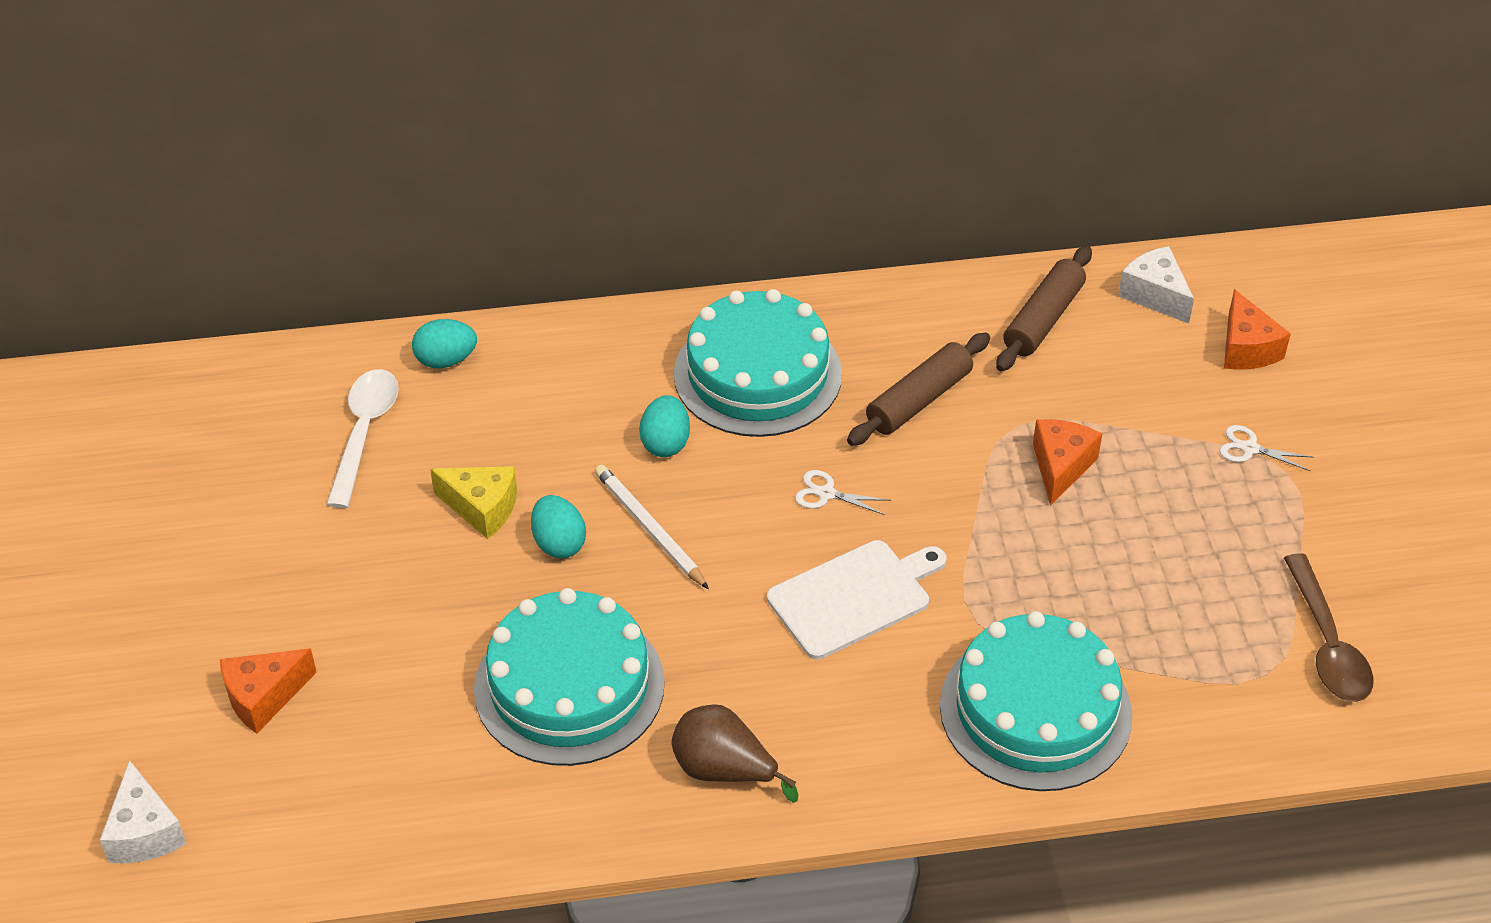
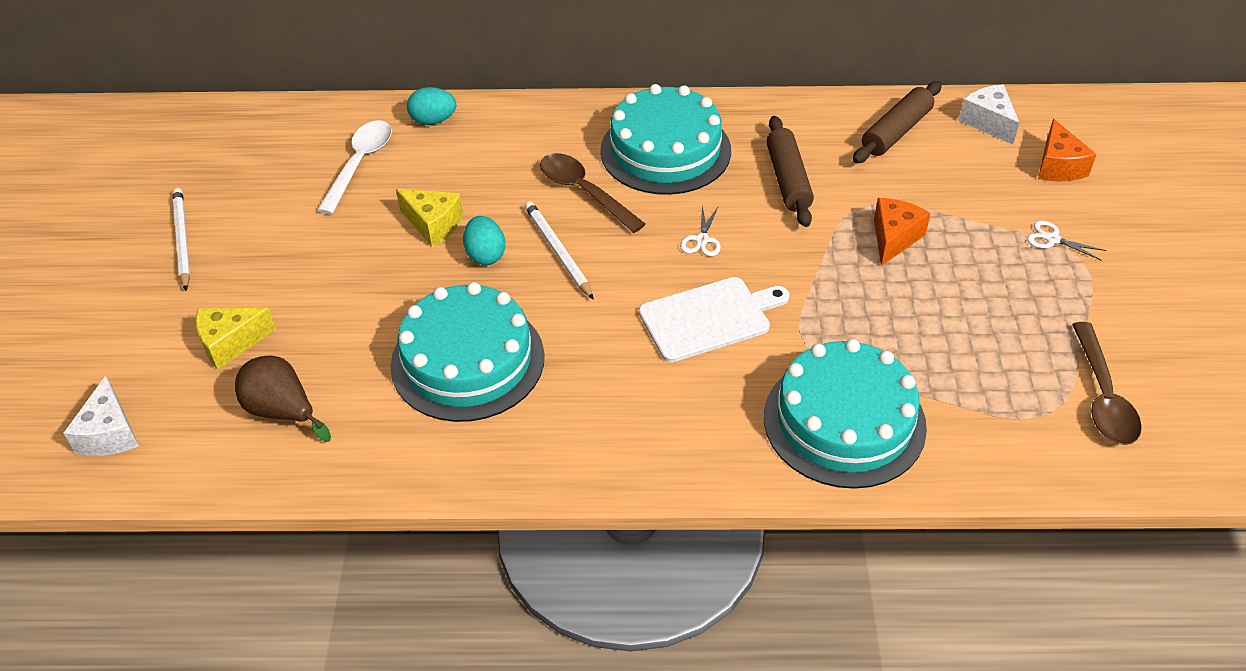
camera: 10 degrees right, 0 degrees up
(158, 564) = (182, 240): none -> white pencil
(264, 697) = (231, 343): orange cheese -> yellow cheese
(665, 443) = (584, 192): turquoise egg -> brown spoon
(724, 770) = (576, 439): brown pear -> brown pear (282, 411)
(826, 494) = (702, 240): white scissors -> white scissors turned 105 degrees counterclockwise
(919, 400) = (788, 180): brown rolling pin -> brown rolling pin turned 60 degrees counterclockwise

